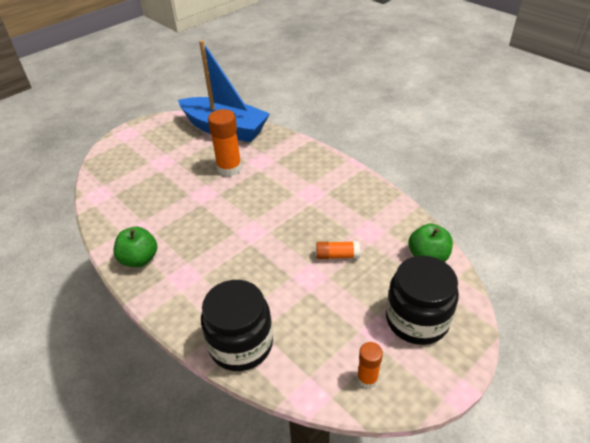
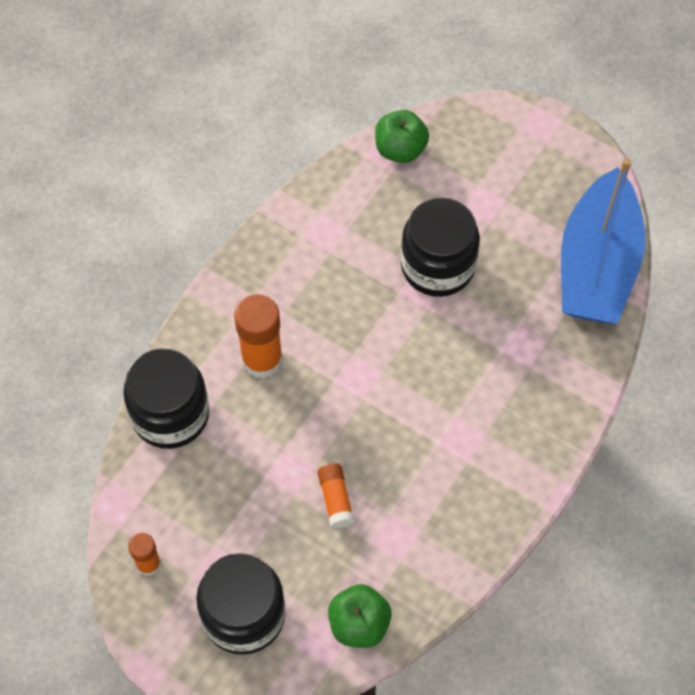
camera: 75 degrees right, 20 degrees up
(139, 259) = (277, 254): green apple -> green apple (400, 149)
(192, 185) = (437, 266): none -> black jar
(229, 168) = (491, 304): orange glue stick -> orange glue stick (262, 359)

